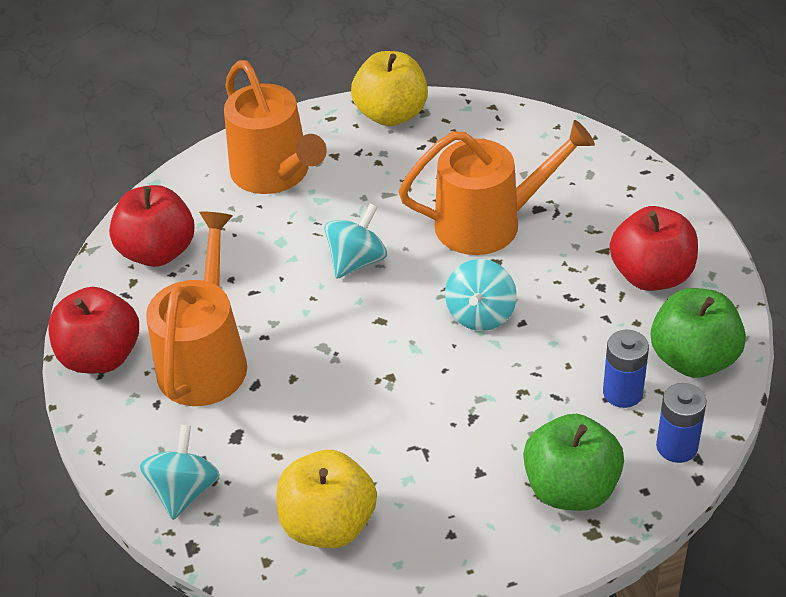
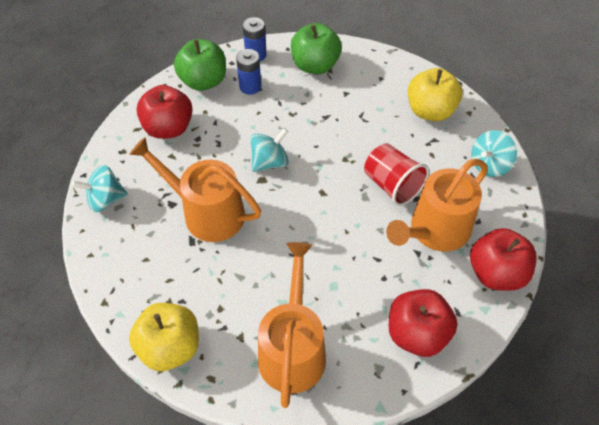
camera: 145 degrees left, 10 degrees up
(300, 381) = (392, 185): none -> red cup
(357, 261) = (301, 238): turquoise spinning top -> turquoise spinning top (105, 199)

